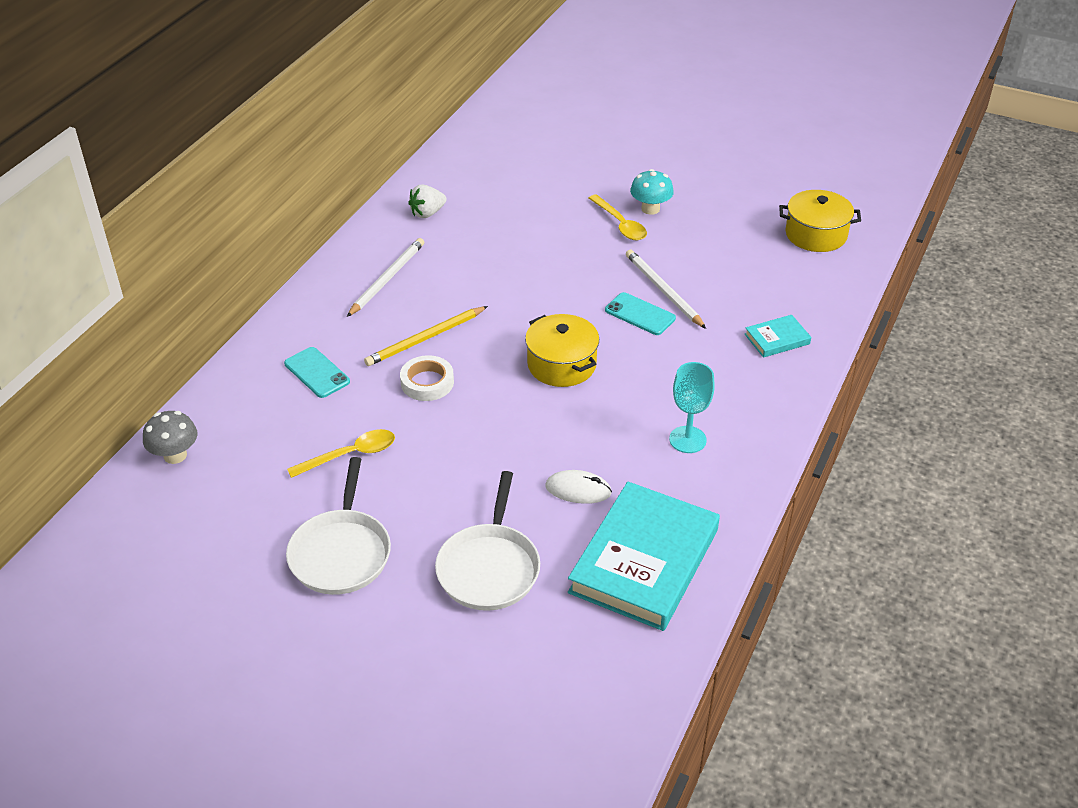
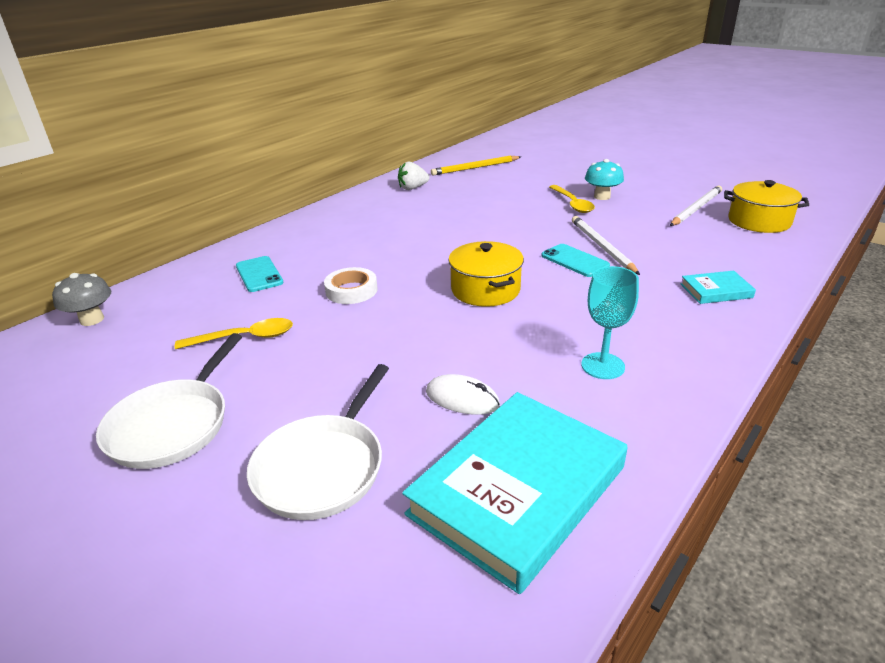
camera: 15 degrees right, 10 degrees down
(387, 279) = (358, 221): white pencil -> white pencil (696, 208)
(425, 339) = (367, 260): yellow pencil -> yellow pencil (475, 168)

